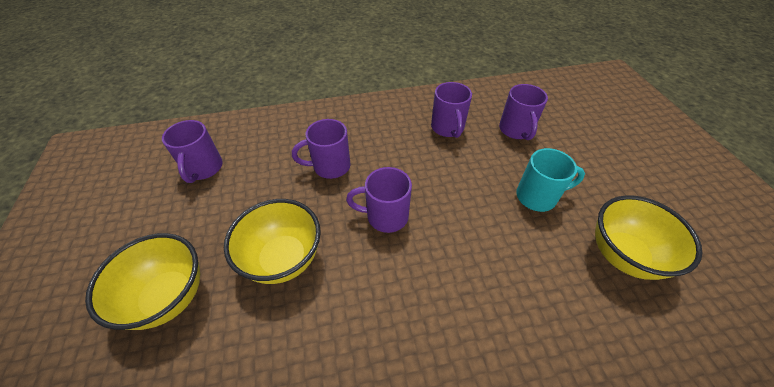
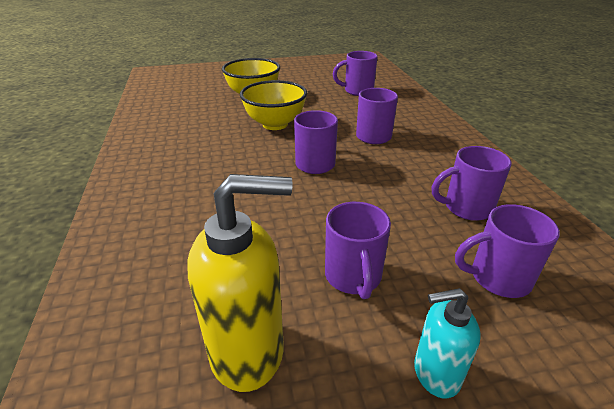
camera: 90 degrees right, 15 degrees down
(537, 197) = (353, 277): turquoise mug -> purple mug
(595, 168) = (435, 374): none -> turquoise soap dispenser
(623, 255) = (248, 351): yellow bowl -> yellow soap dispenser

